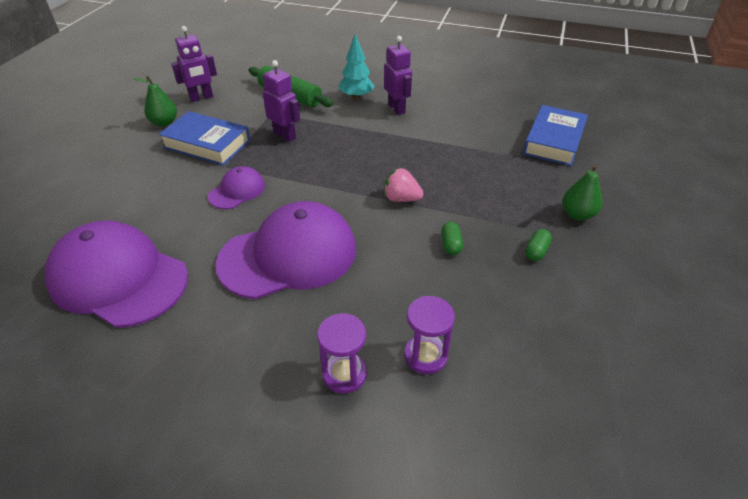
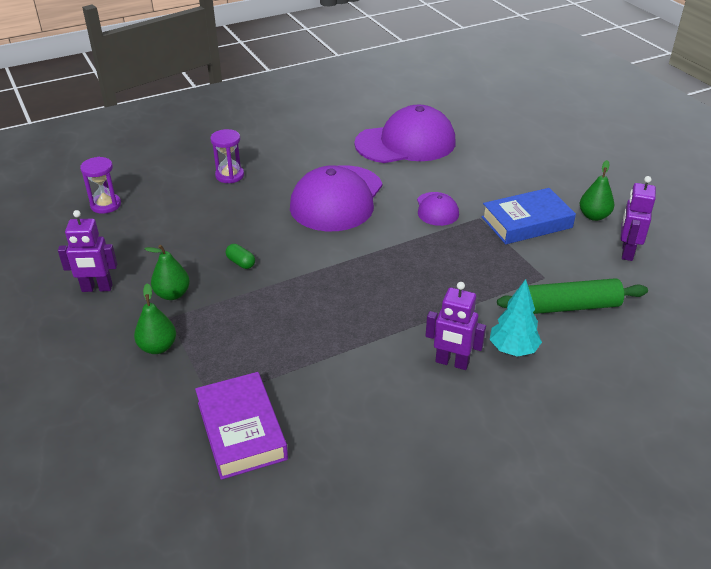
camera: 135 degrees right, 5 degrees down
(285, 135) = (490, 265): purple robot -> purple robot (97, 288)
(401, 199) = (317, 273): pink strawberry -> none
(425, 356) = (195, 202): purple hourglass -> purple hourglass (106, 205)
(536, 251) = (172, 294): green capsule -> green pear
(553, 141) = (241, 430): blue book -> purple book

